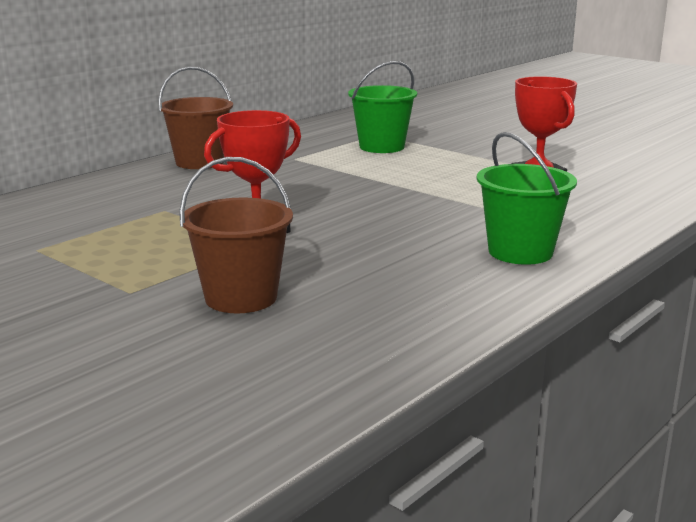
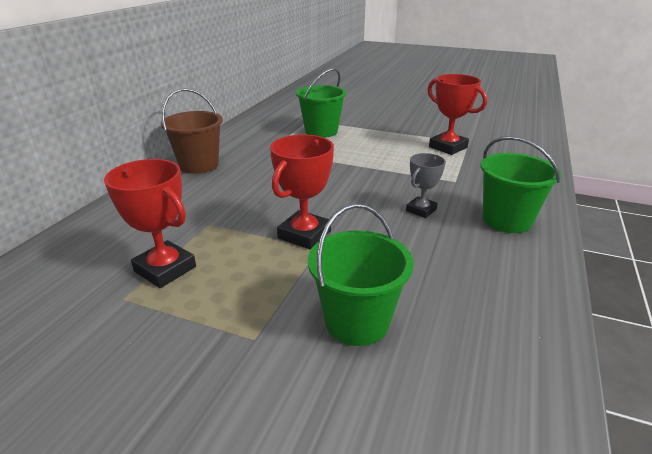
camera: 20 degrees left, 10 degrees up
(91, 236) = (165, 269): none -> red trophy
(241, 298) = (357, 322): brown bucket -> green bucket
(420, 230) = (421, 210): none -> grey trophy

